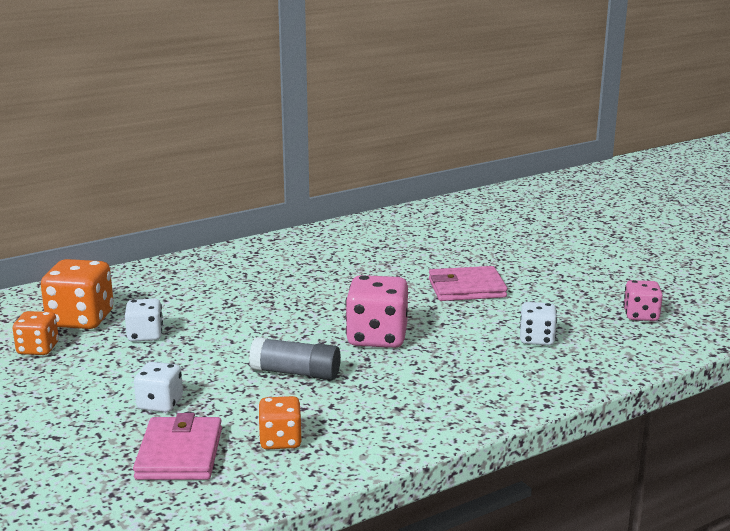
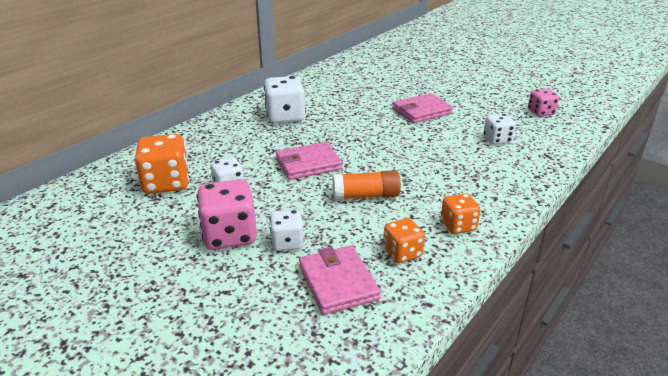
camera: 20 degrees left, 10 degrees up
(38, 349) = (150, 215): orange dice -> orange dice (458, 226)
(259, 327) = (308, 164): none -> pink wallet
(280, 268) = (285, 117): none -> white dice
(296, 373) = (366, 195): grey glue stick -> orange glue stick
(377, 338) = (397, 157): pink dice -> pink dice (229, 235)

